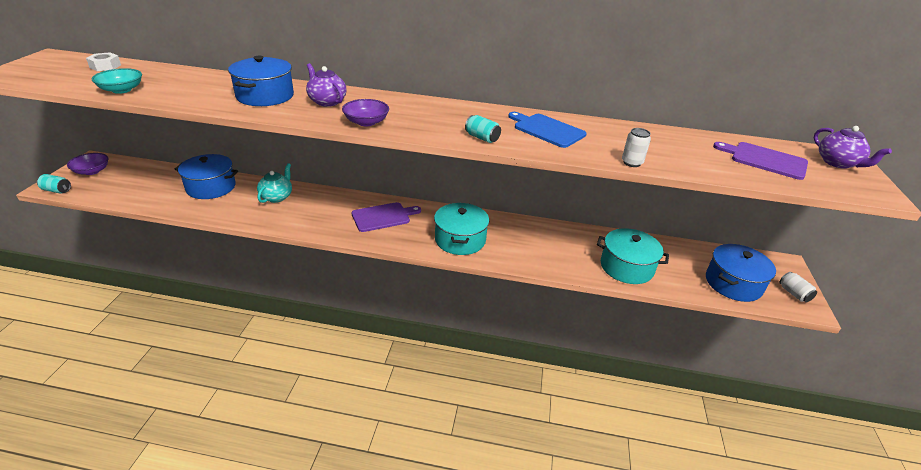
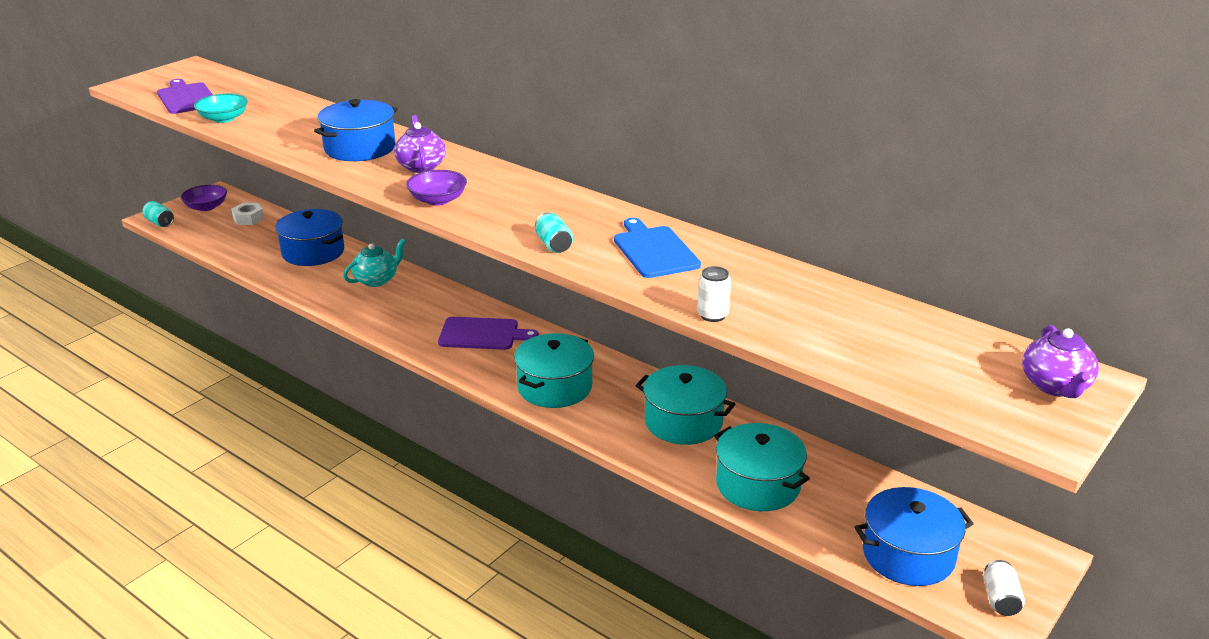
camera: 30 degrees right, 5 degrees down
(105, 66) = (232, 86): white nut -> white nut (248, 218)
(553, 241) = (683, 422): none -> turquoise pot
(765, 160) = (930, 355): purple cutting board -> purple cutting board (186, 98)

